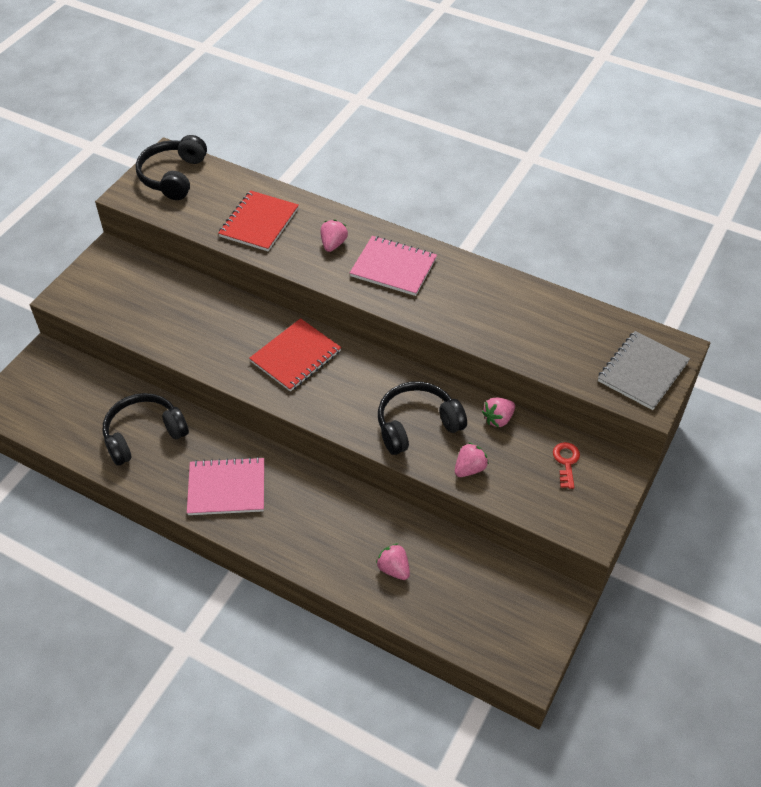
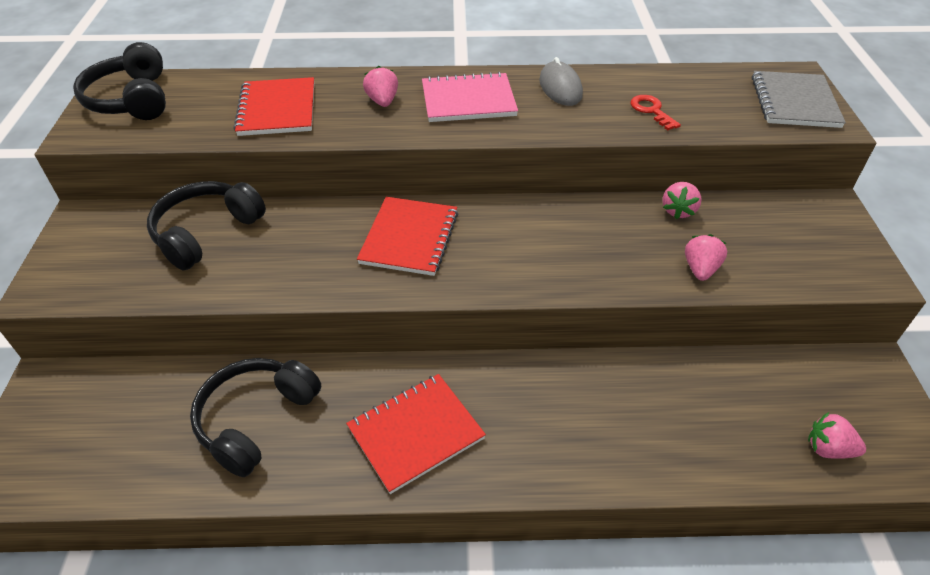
camera: 30 degrees left, 5 degrees down
(226, 488) = (415, 433): pink notebook -> red notebook
(394, 569) = (688, 427): pink strawberry -> pink strawberry (828, 449)
(417, 424) = (605, 250): black headphones -> black headphones (206, 232)
(470, 283) = (560, 88): none -> grey mouse
(566, 462) = (780, 222): red key -> red key (651, 111)

